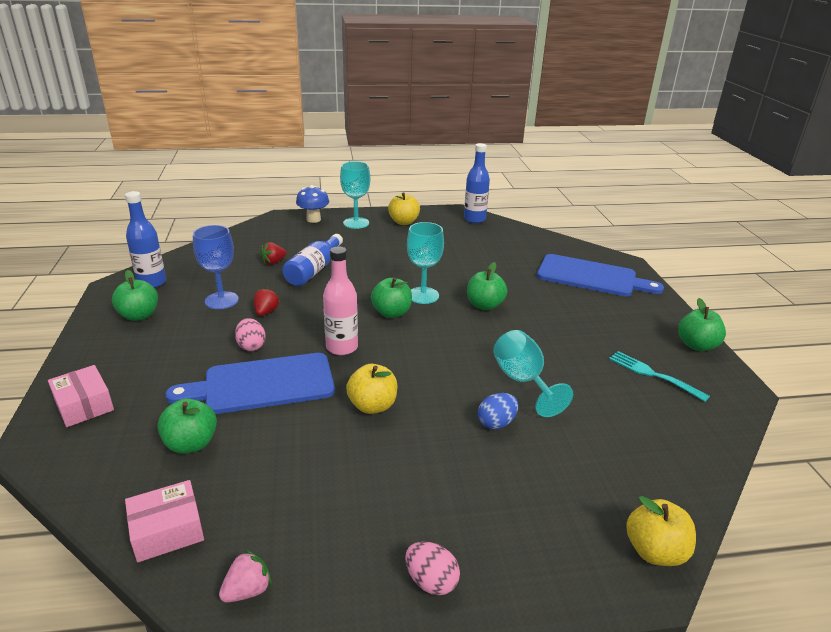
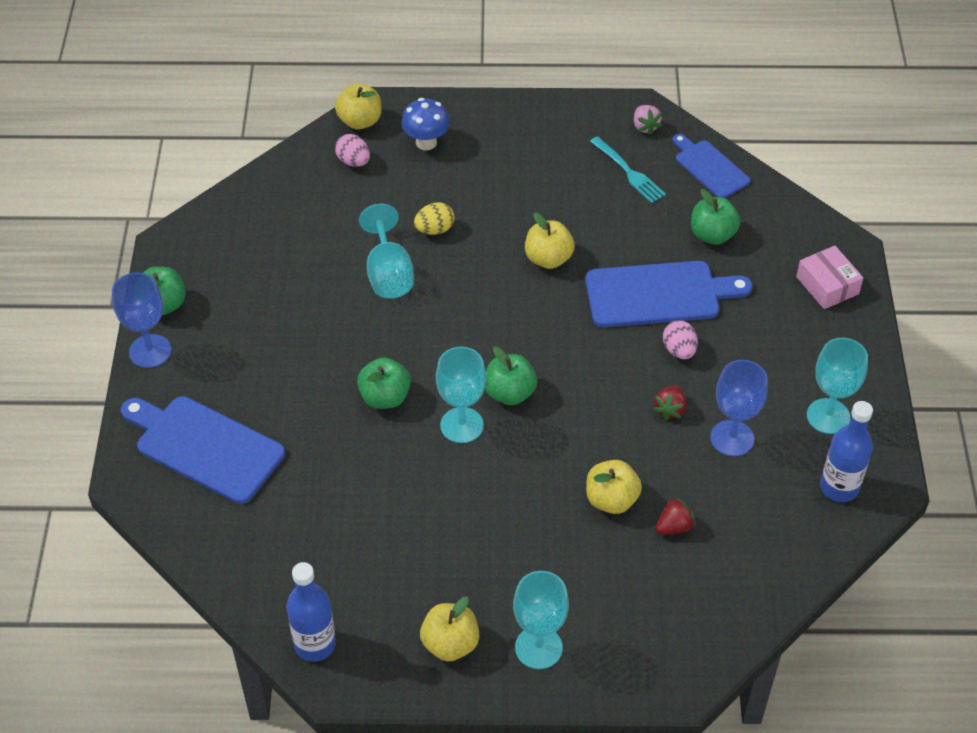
camera: 170 degrees left, 20 degrees up
(139, 315) = (828, 416): green apple -> turquoise goblet
(167, 530) = (710, 167): pink box -> blue cutting board
(247, 590) = (645, 127): pink strawberry -> pink strawberry turned 75 degrees counterclockwise
(313, 219) = (617, 668): blue mushroom -> blue mushroom (426, 142)
(314, 270) = (611, 500): blue bottle -> yellow apple
(342, 347) = (575, 339): pink bottle -> none
(431, 581) = (523, 120): pink egg -> pink egg (353, 161)
(496, 423) = (434, 229): blue egg -> yellow egg
(654, 375) = (245, 269): turquoise fork -> turquoise fork (628, 172)
(676, 318) = (150, 351): none -> blue goblet

